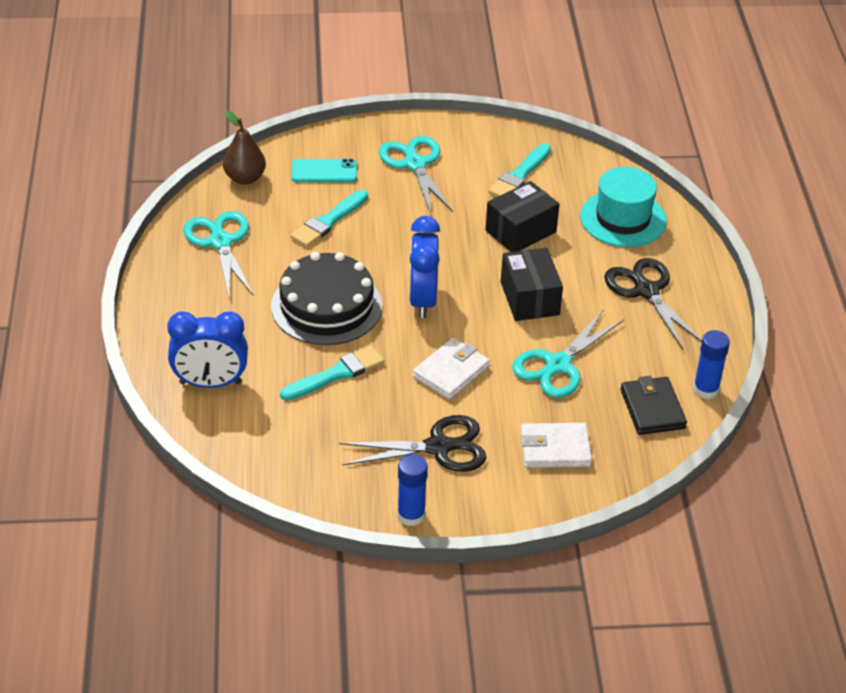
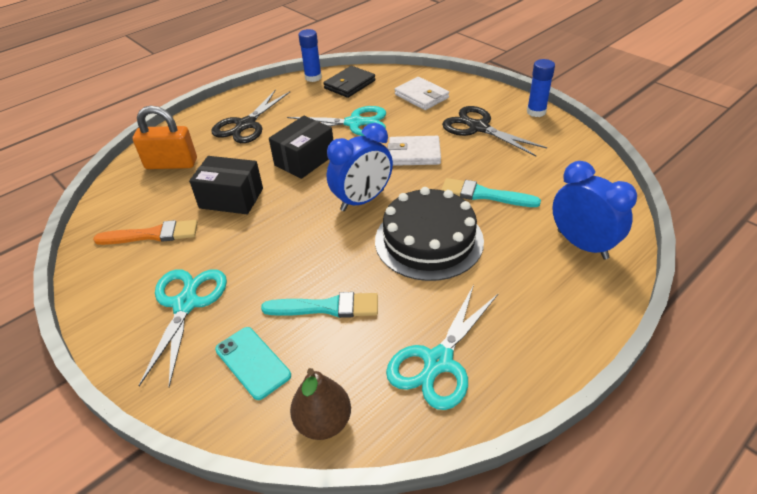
camera: 125 degrees left, 0 degrees up
(415, 164) = (186, 304): turquoise scissors -> turquoise scissors turned 150 degrees clockwise
(519, 175) = (152, 235): turquoise brush -> orange brush
(623, 219) = (171, 164): turquoise hat -> orange padlock

